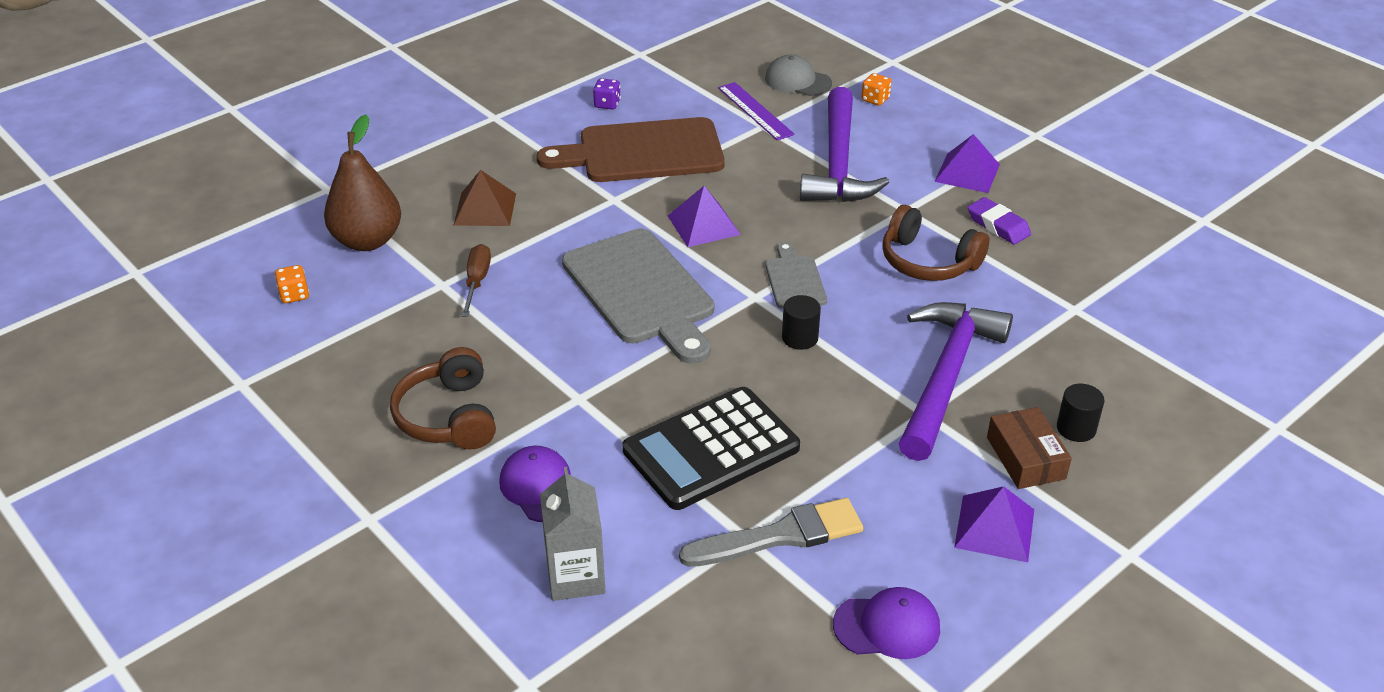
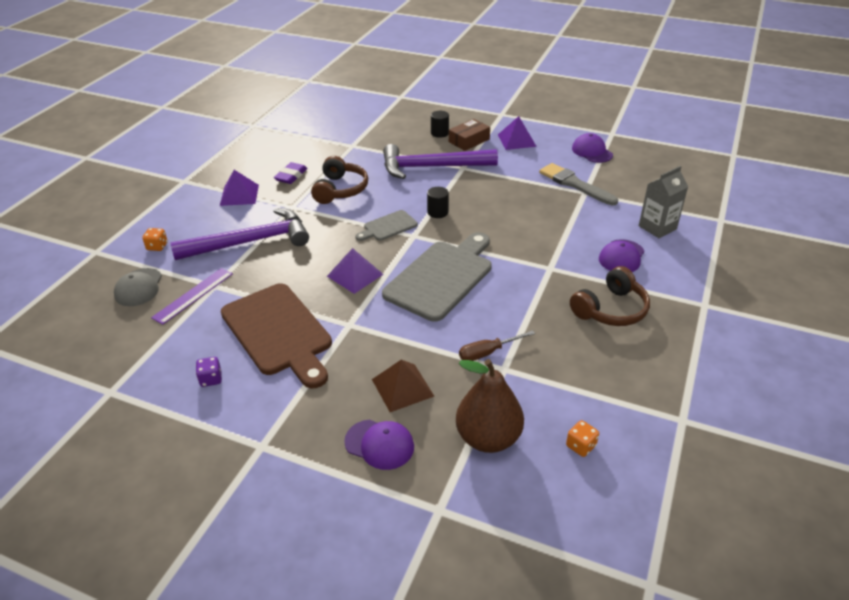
camera: 115 degrees left, 0 degrees up
(429, 177) = (379, 444): none -> purple cap
(711, 449) = (543, 215): black calculator -> none

